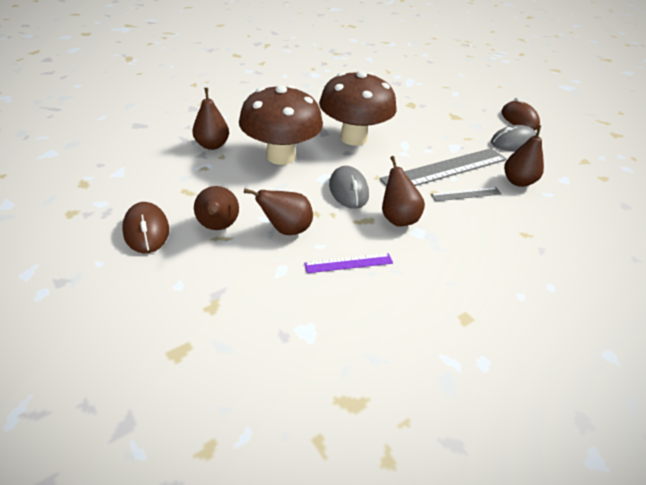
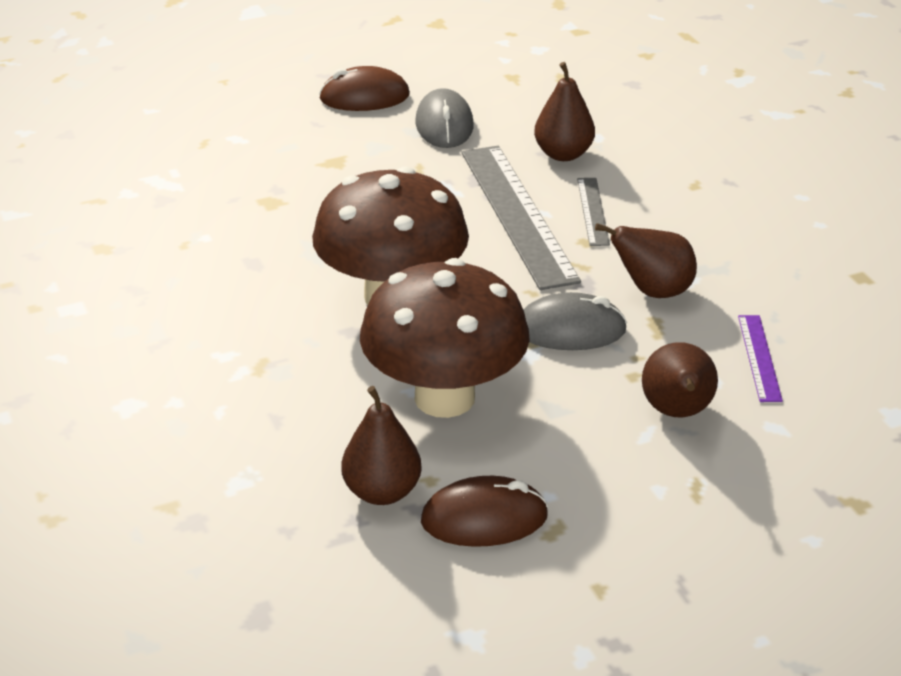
camera: 75 degrees left, 5 degrees down
(146, 230) = (674, 583): brown mouse -> brown mouse (484, 519)
(218, 227) = (667, 491): brown pear -> none

